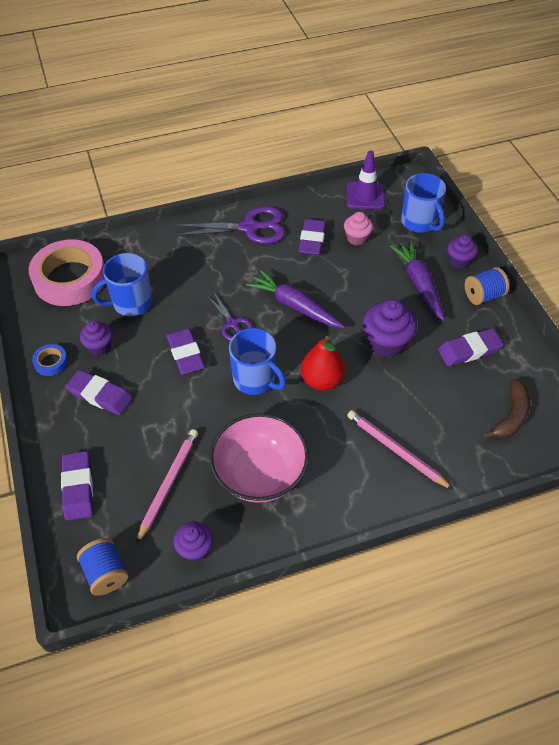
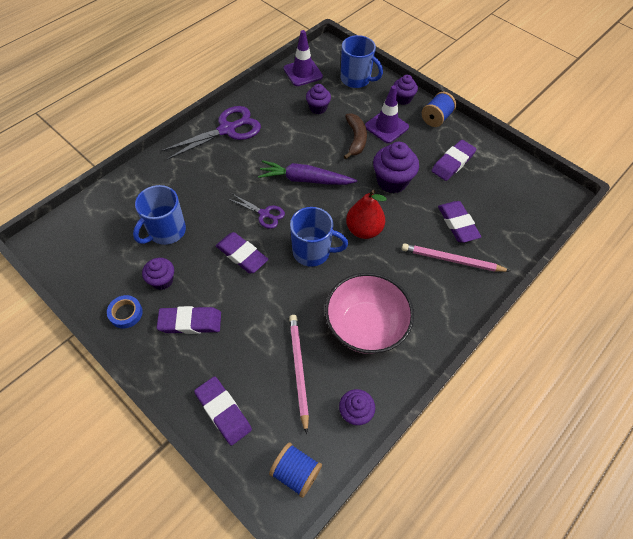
camera: 30 degrees left, 5 degrees up
(70, 278) = (95, 232): pink tape -> none
(312, 240) = (284, 122): purple eraser -> purple eraser (457, 224)
(357, 238) = (318, 108): pink cupcake -> purple cupcake
(419, 284) = (386, 127): purple carrot -> purple traffic cone
(511, 416) = (511, 199): brown banana -> brown banana (355, 139)

